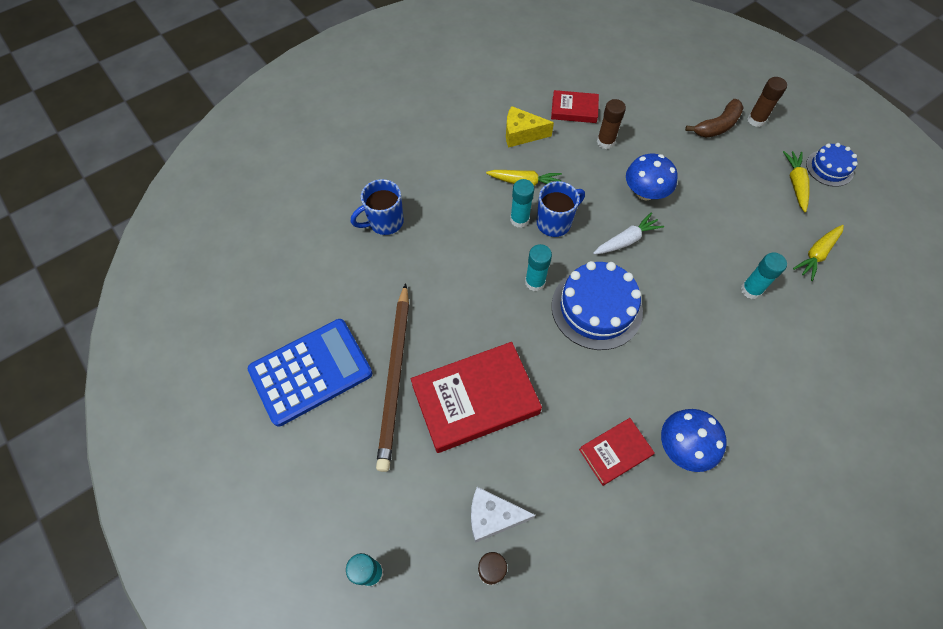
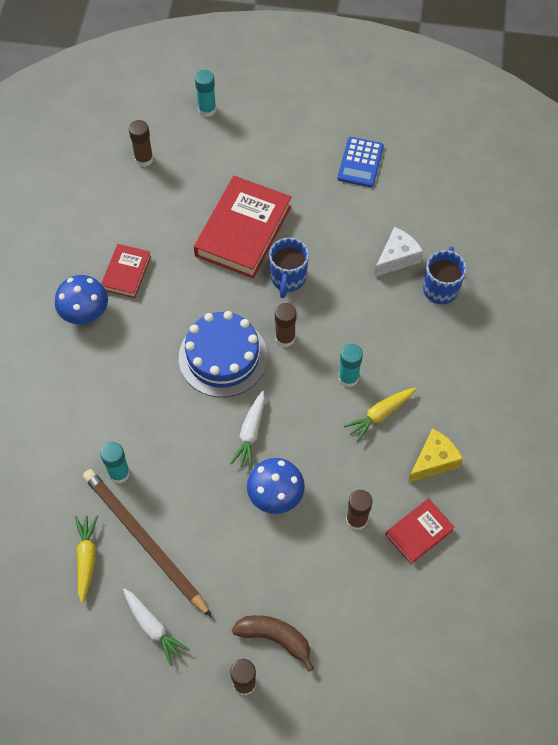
camera: 135 degrees right, 0 degrees up
(311, 371) = (360, 162): blue calculator -> blue calculator, size x0.60
(395, 377) = (306, 202): brown pencil -> brown pencil (144, 541)
(493, 517) = (168, 183): white cheese -> white cheese (397, 258)
(535, 282) = (285, 338): turquoise glue stick -> brown glue stick
(555, 222) = (319, 399): blue mug -> blue mug (288, 279)
(717, 126) = (275, 638): brown banana -> brown banana turned 105 degrees clockwise
(795, 184) = (153, 627): yellow carrot -> white carrot
(829, 168) = (133, 680): blue cake -> none

